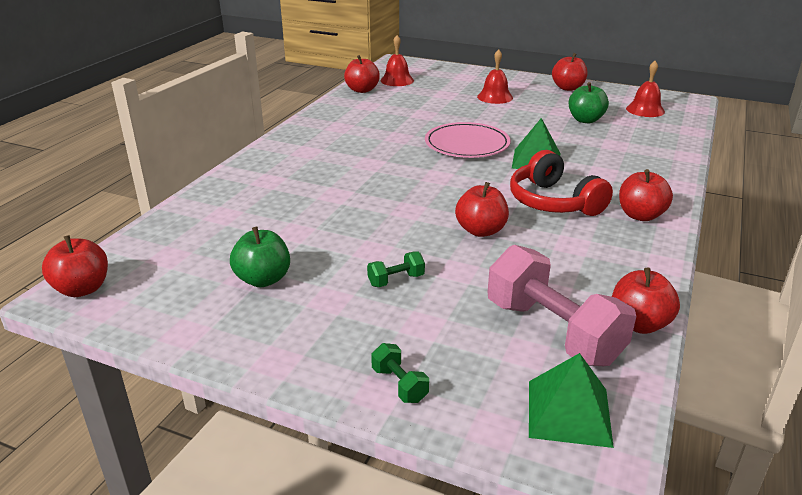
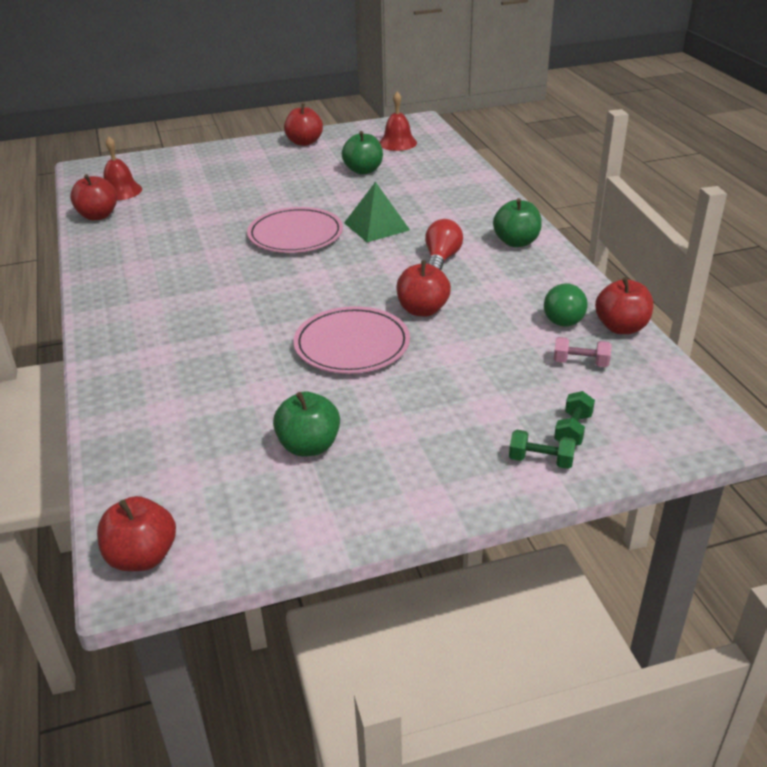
camera: 40 degrees left, 5 degrees up
(392, 230) = (352, 345): none -> pink plate
(396, 280) = (419, 385): green dumbbell -> green dumbbell (573, 430)
(495, 97) = (250, 175): red bell -> none
(553, 202) = (441, 259): red headphones -> red light bulb
(553, 332) = (580, 363): pink dumbbell -> pink dumbbell, size x0.43
(568, 412) = (661, 412): green pyramid -> none
(594, 290) = (564, 317): none -> green light bulb
(640, 215) = (516, 242): red apple -> green apple

